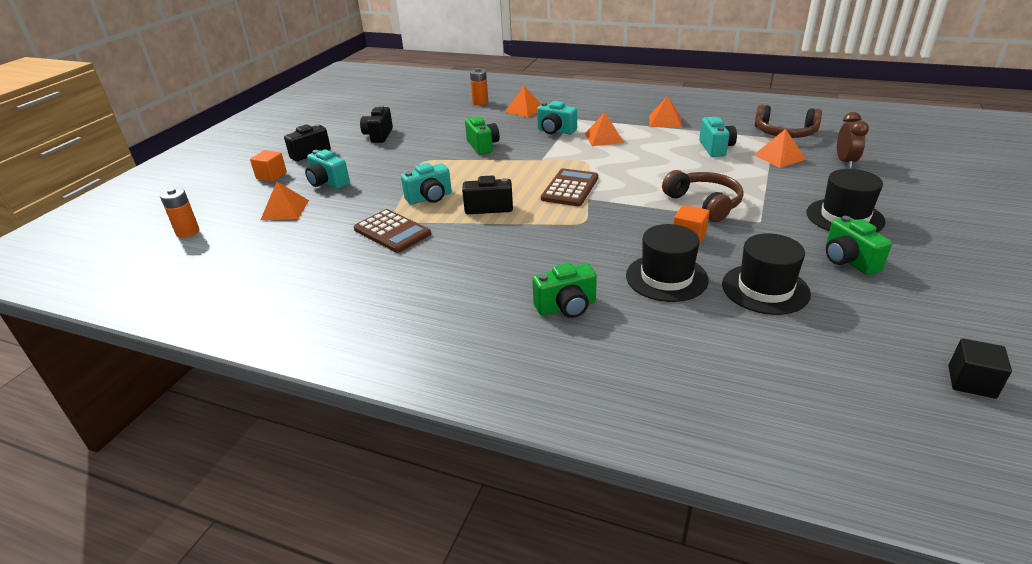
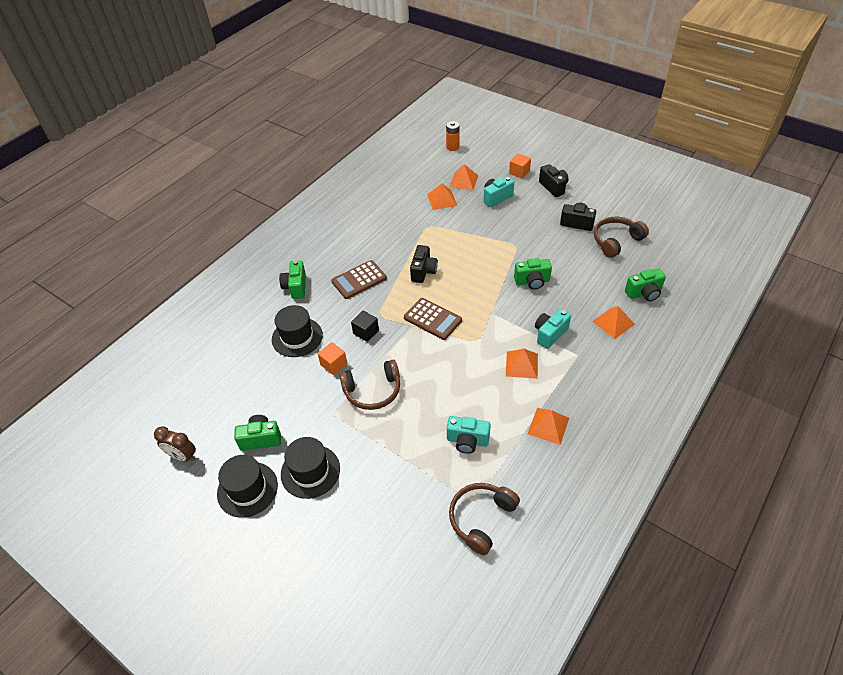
camera: 105 degrees right, 15 degrees up
(392, 231) = (413, 225): brown calculator -> brown calculator (359, 280)
(407, 117) = (616, 241): none -> brown headphones
(430, 198) = (451, 244): turquoise camera -> none
(480, 102) = (644, 293): orange battery -> green camera
(765, 289) = (260, 379): black hat -> black hat (247, 489)
(779, 157) = (429, 483): orange pyramid -> orange pyramid (442, 200)
(845, 162) = (396, 533): brown clock -> brown clock (182, 456)
(971, 382) = (142, 429): black cube -> black cube (366, 332)

